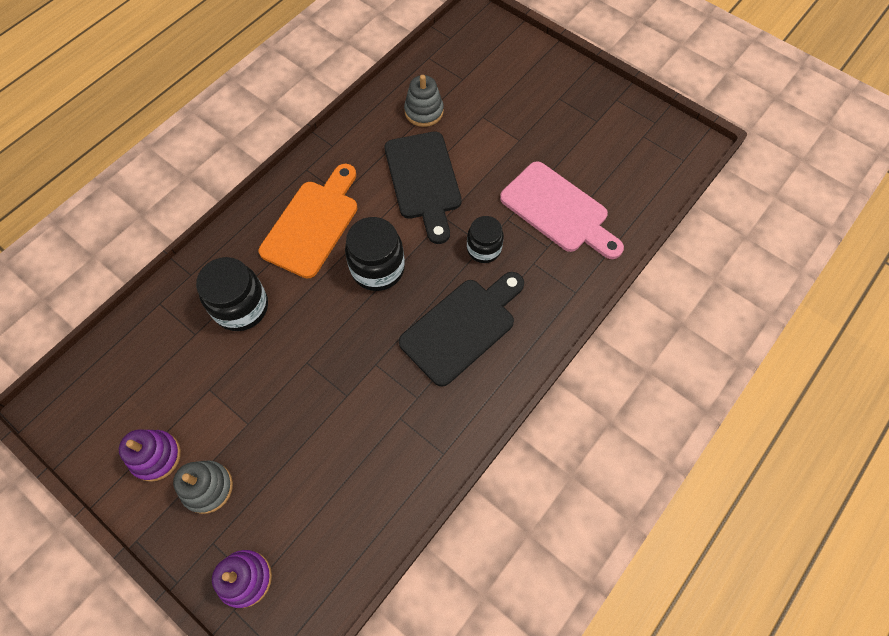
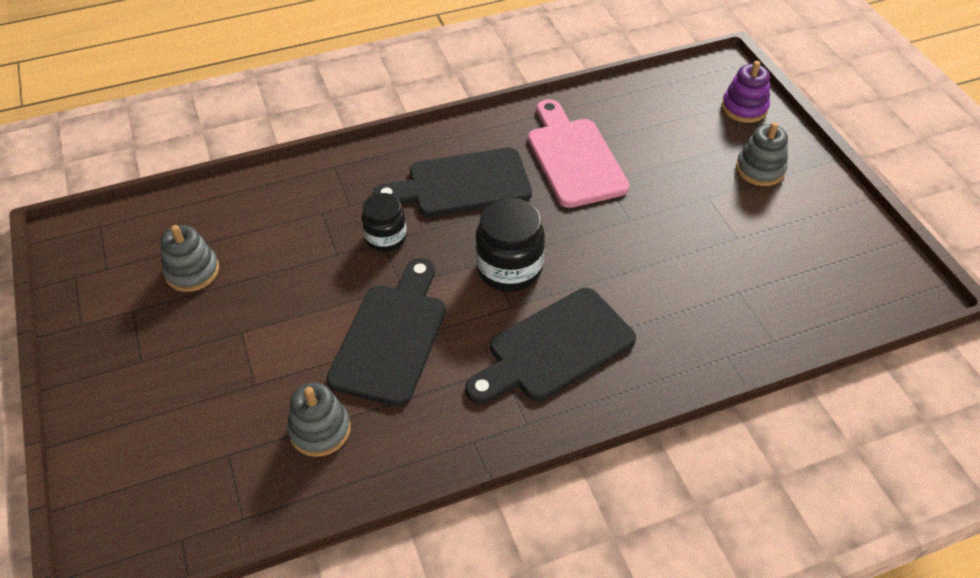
camera: 150 degrees left, 15 degrees down
(156, 456) = (804, 208): purple stacking toy -> none
(241, 307) = (678, 296): black jar -> none
(313, 224) = (554, 348): orange cutting board -> black cutting board
(558, 211) = (277, 237): pink cutting board -> pink cutting board (574, 158)
(589, 160) = (192, 271): none -> grey stacking toy

